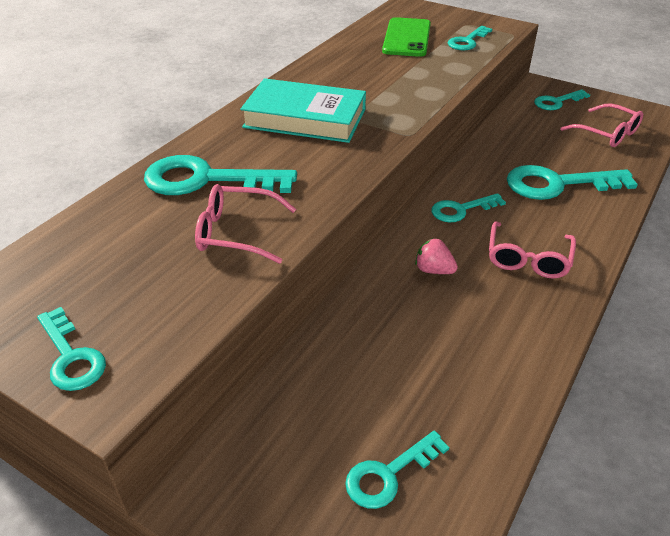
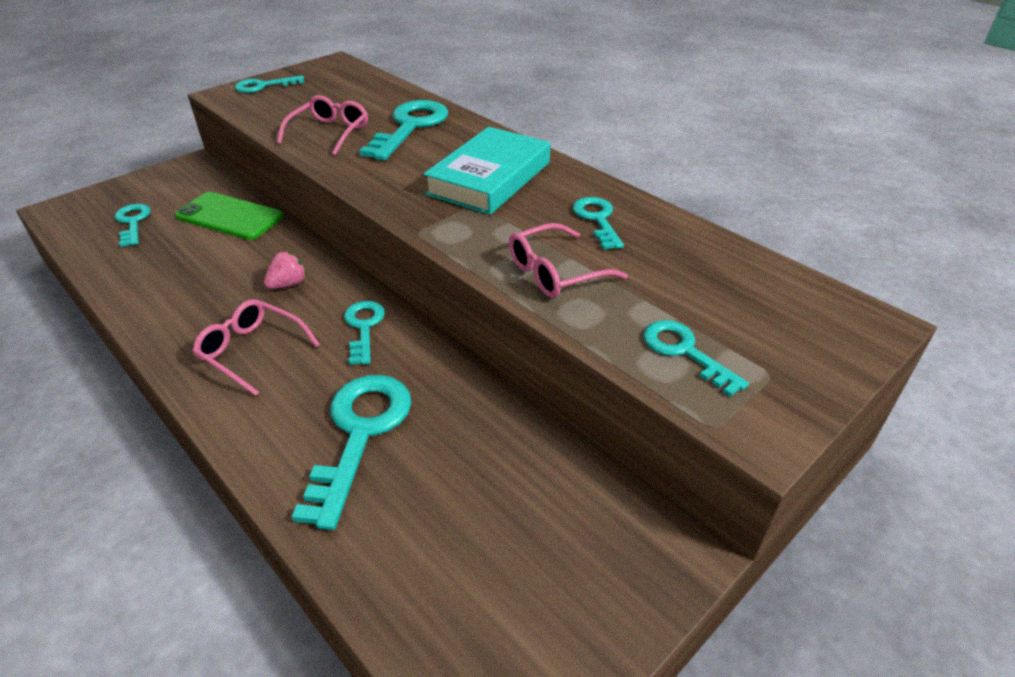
camera: 105 degrees right, 0 degrees up
(407, 38) = (706, 289): green phone -> green phone (229, 217)
(556, 102) = (603, 547): turquoise key -> turquoise key (597, 219)
(607, 133) = (464, 574): pink glasses -> pink glasses (555, 272)

